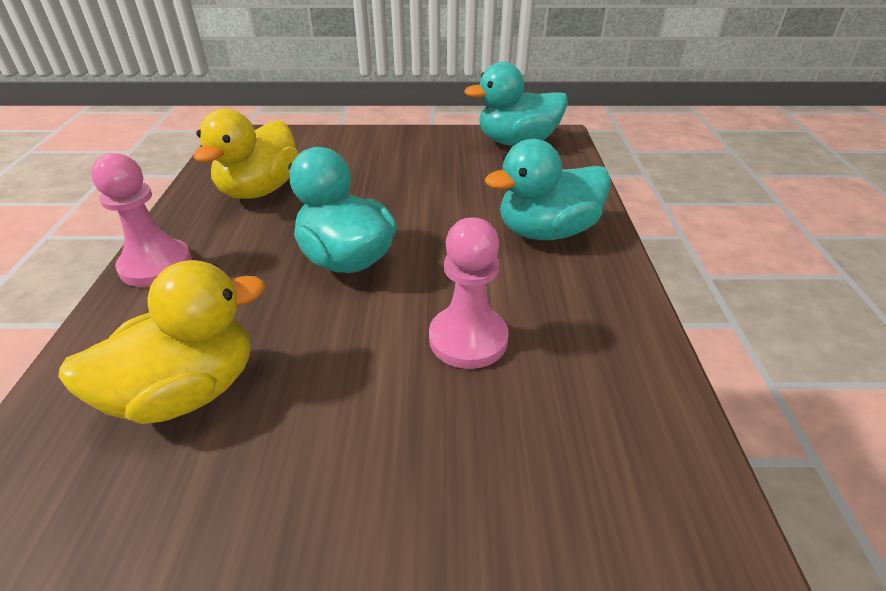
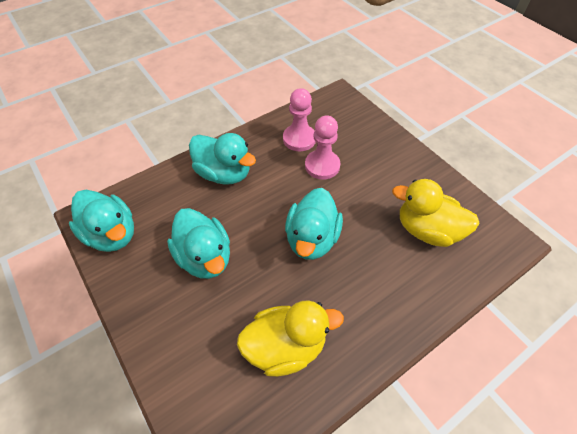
camera: 125 degrees left, 15 degrees up
(156, 265) = (394, 324): pink pawn -> pink pawn (299, 139)
(421, 180) = (205, 257): none -> turquoise duck

